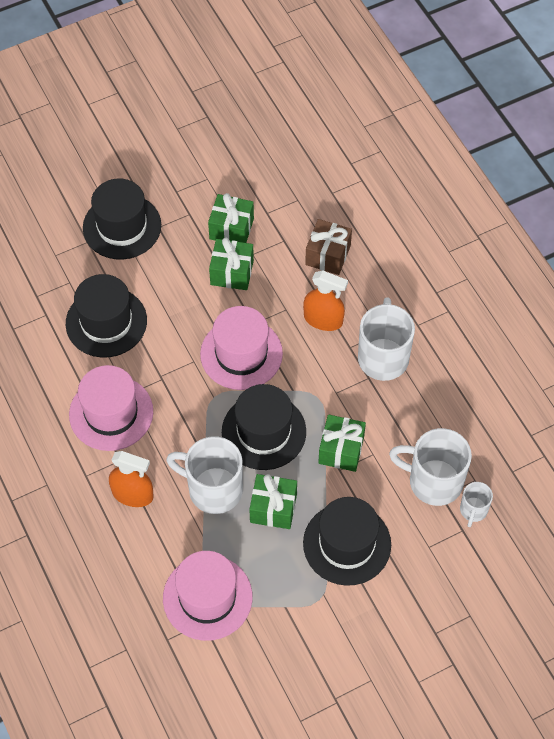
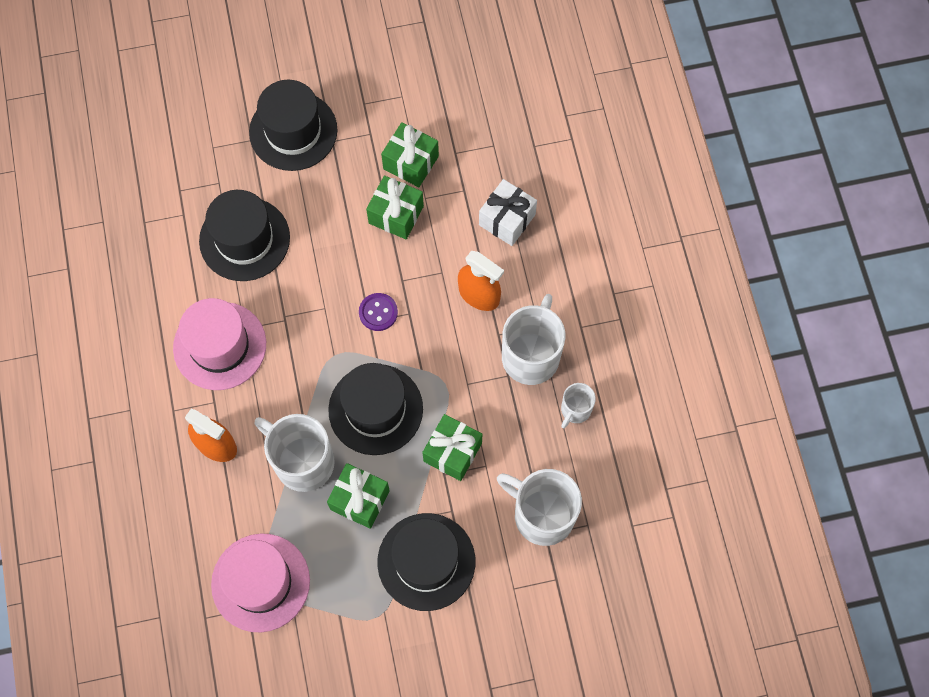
camera: 15 degrees right, 10 degrees up
(241, 354) = (378, 312): pink hat -> purple button
(328, 255) = (507, 220): brown gift -> white gift
(473, 510) = (575, 559): white mug -> white mug (575, 410)

